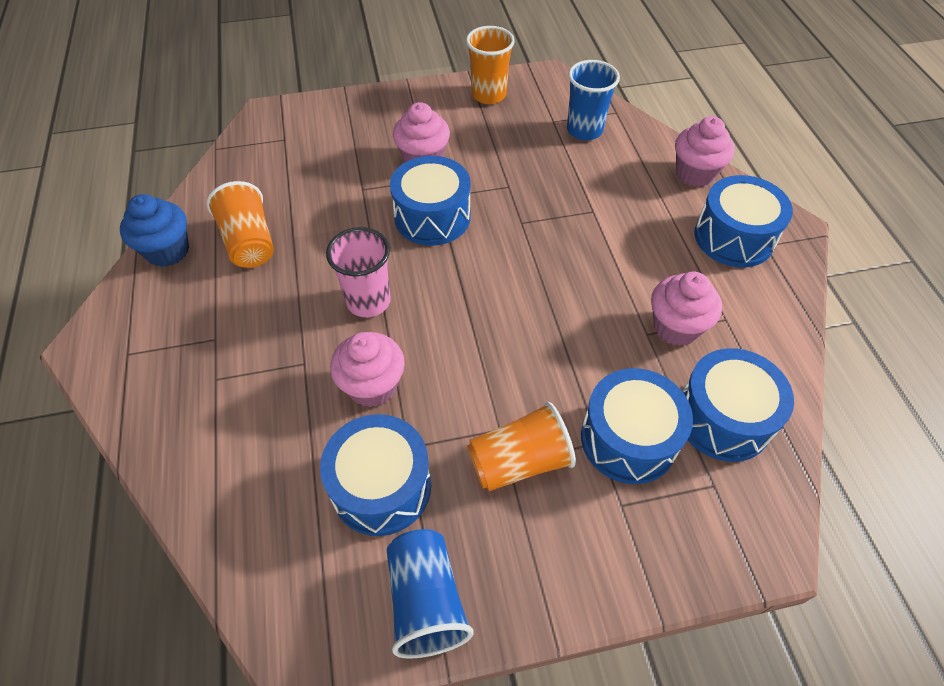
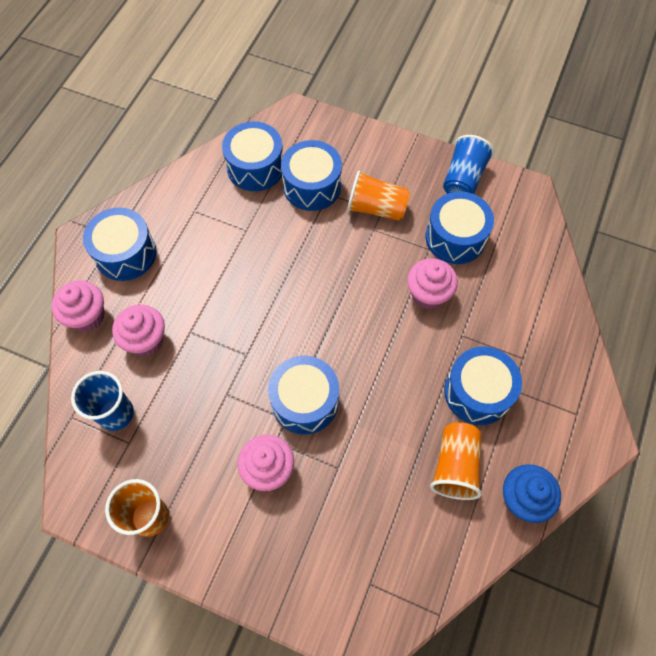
camera: 145 degrees left, 10 degrees up
(255, 314) = (477, 392): none -> blue drum
(368, 301) = (396, 355): pink cup -> none
(676, 327) = (226, 223): pink cupcake -> pink cupcake (146, 340)

